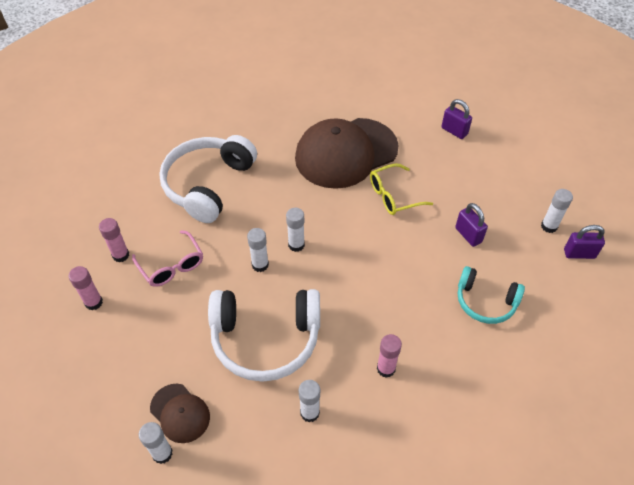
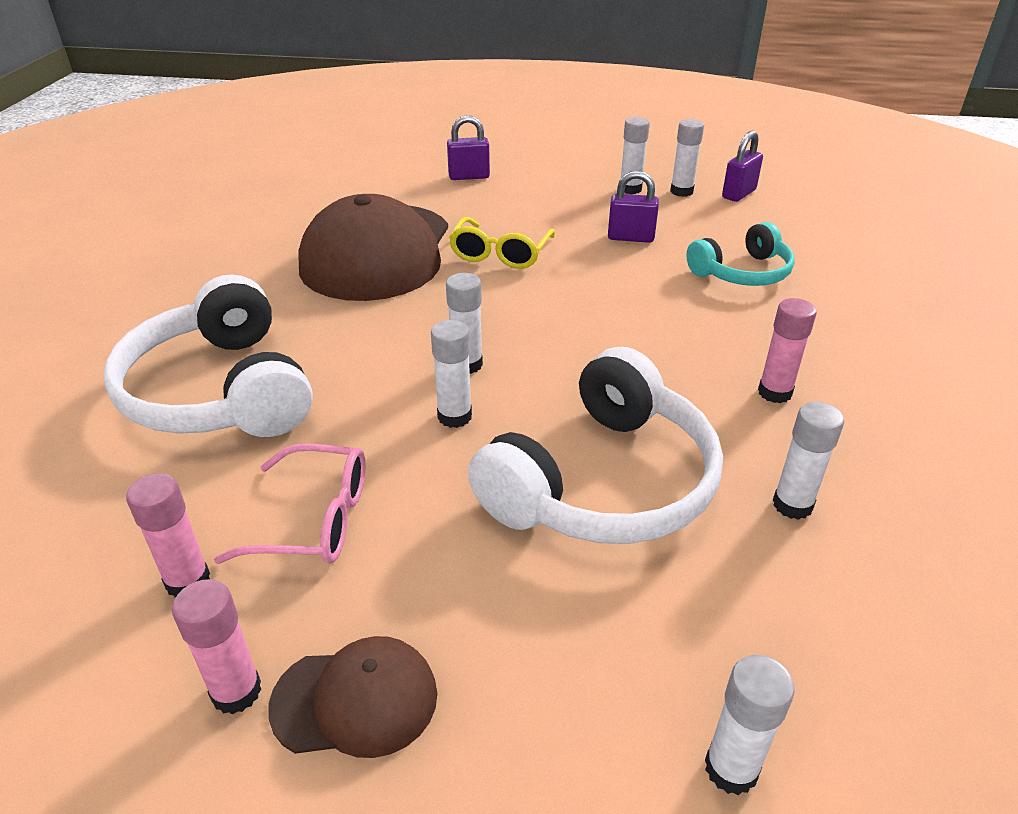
camera: 50 degrees left, 15 degrees down
(180, 413) = (655, 683): brown cap -> brown cap (355, 700)
(523, 203) = (630, 189): none -> white glue stick

